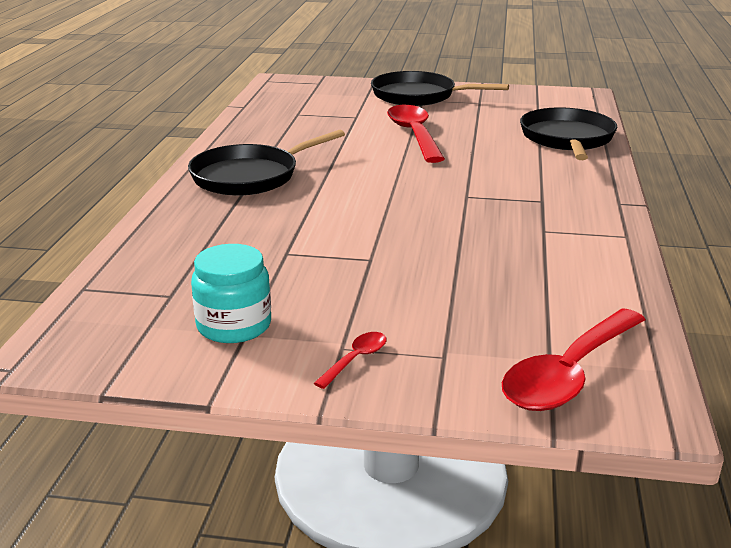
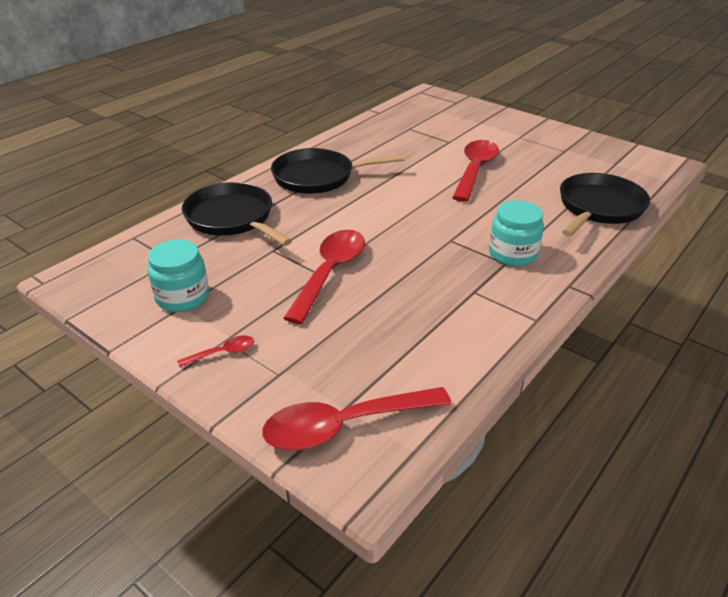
camera: 30 degrees right, 10 degrees up
(379, 255) = (330, 272): none -> red spoon
(418, 96) = (520, 132): black pan -> black pan (232, 218)
(539, 192) = (512, 254): none -> turquoise jar

